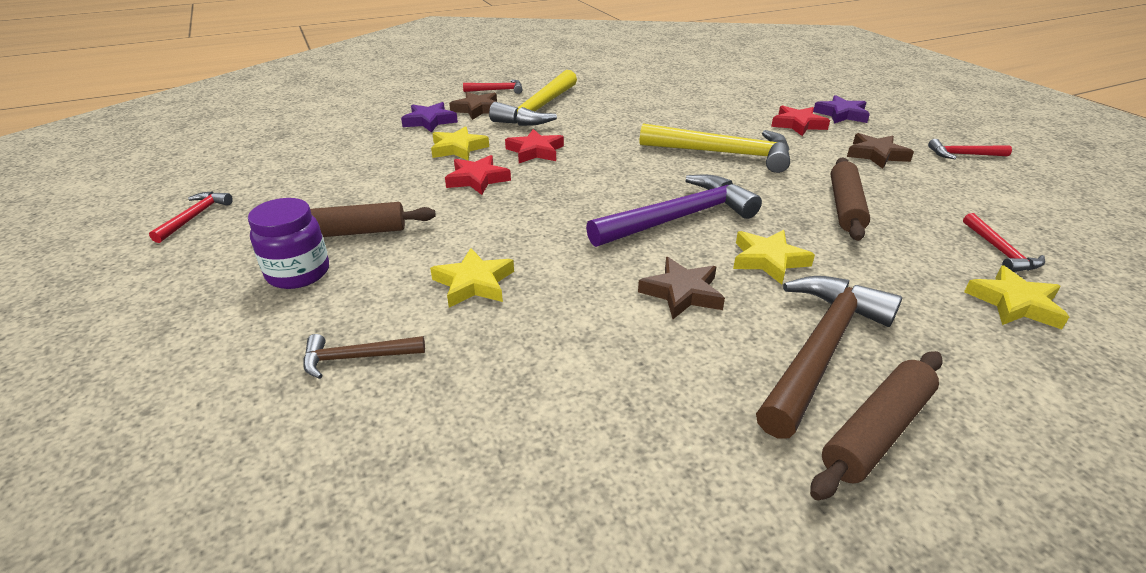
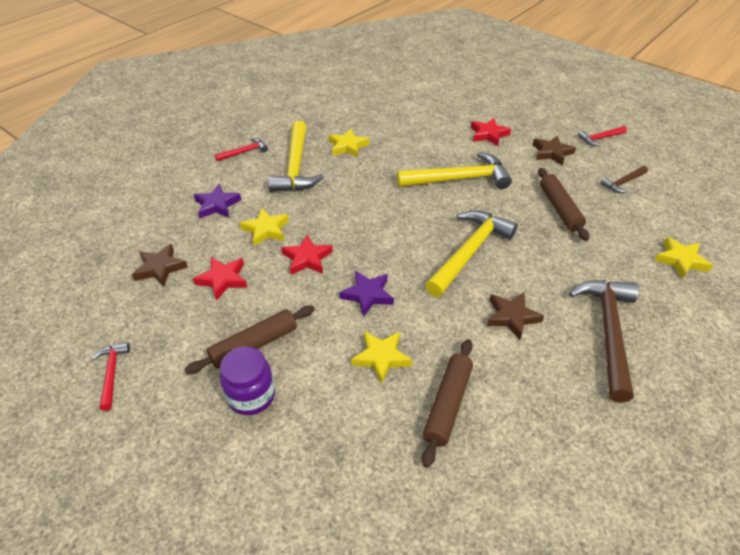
camera: 25 degrees left, 10 degrees up
(356, 358) = (356, 448): brown hammer -> brown hammer (623, 183)
(477, 109) = (246, 180): brown star -> brown star (160, 268)
(535, 151) = (327, 215): red star -> red star (223, 279)
(678, 218) = (469, 252): purple hammer -> yellow hammer
(768, 260) = (543, 271): yellow star -> yellow star (348, 146)
(841, 114) = (510, 116): purple star -> purple star (367, 295)
(876, 431) = (661, 377): brown rolling pin -> brown rolling pin (447, 404)
(1000, 251) = (656, 220): red hammer -> none

